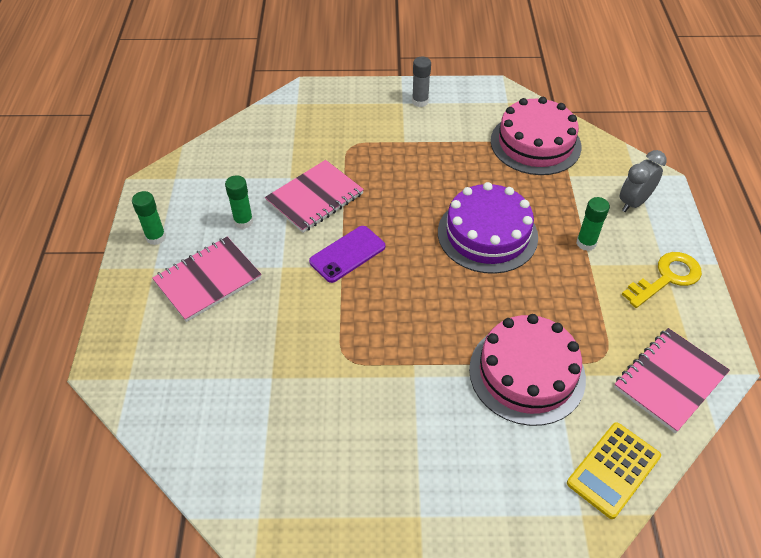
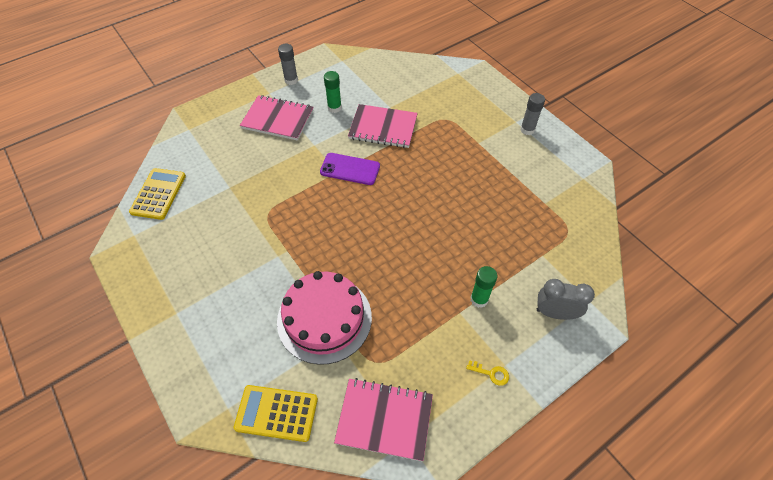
camera: 55 degrees right, 5 degrees up
(156, 237) = (291, 80): green glue stick -> grey glue stick
(213, 460) = (158, 194): none -> yellow calculator
(487, 234) = (433, 233): purple cake -> none
(535, 143) = (555, 217): pink cake -> none
(667, 278) = (491, 373): yellow key -> yellow key, size x0.48

